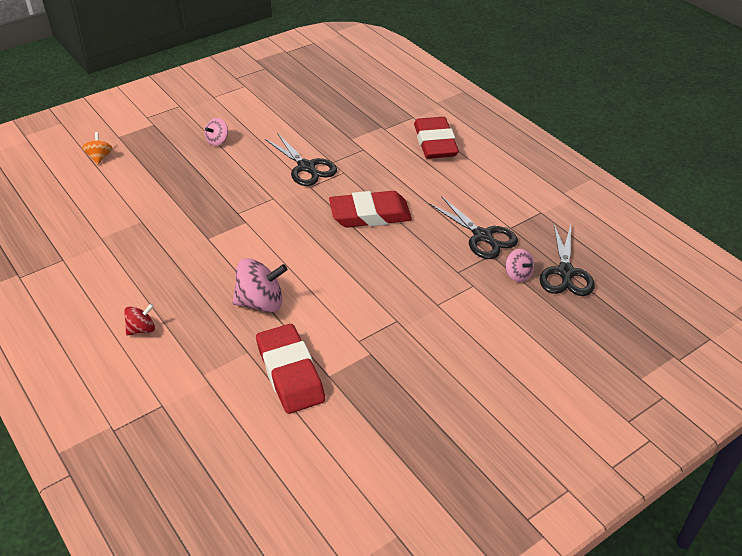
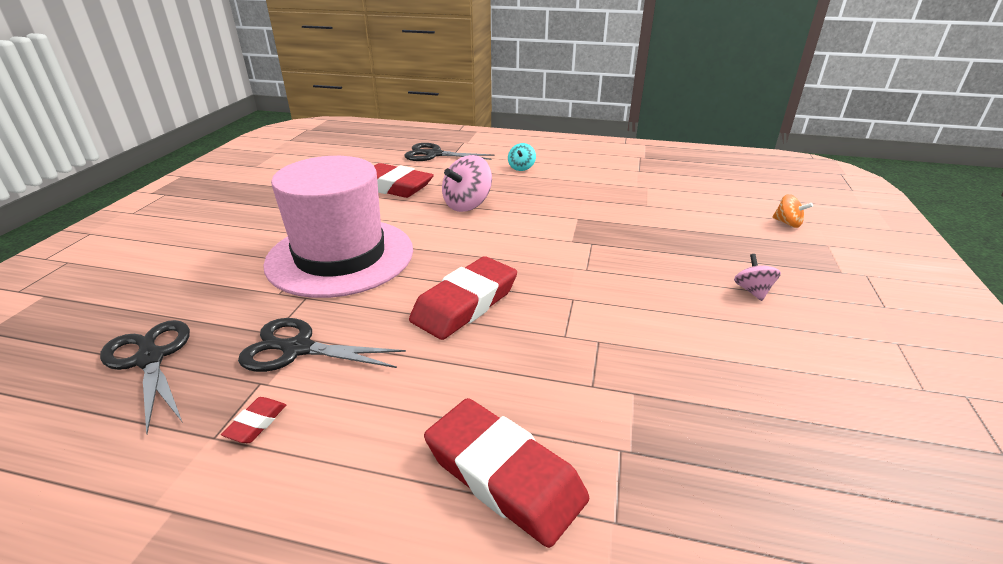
camera: 140 degrees right, 10 degrees down
(141, 329) = (521, 168): red spinning top -> turquoise spinning top
(306, 167) = (613, 316): black scissors -> black scissors (434, 154)
(411, 298) = (340, 256): none -> pink hat
(518, 275) = (224, 326): pink spinning top -> none
(520, 208) = (256, 423): none -> red eraser

